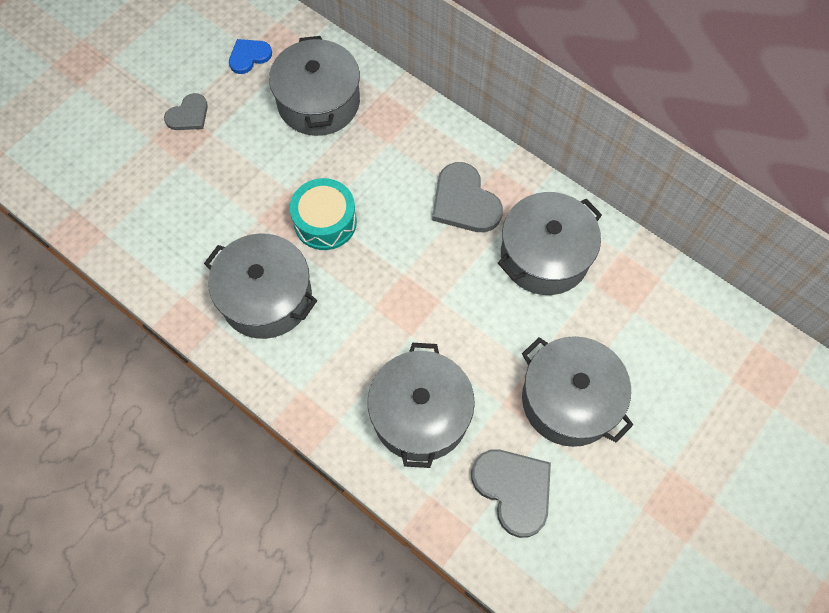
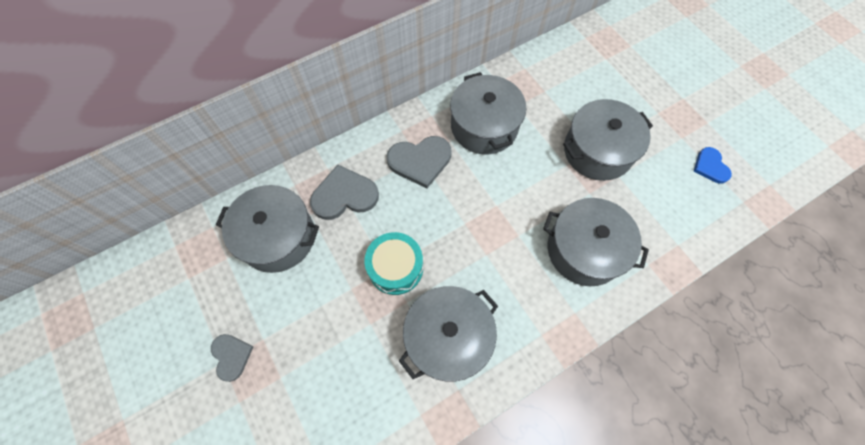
camera: 70 degrees left, 0 degrees up
(249, 56) = (198, 281): blue heart -> blue heart (710, 166)
(514, 490) = (655, 208): grey heart -> grey heart (344, 195)

